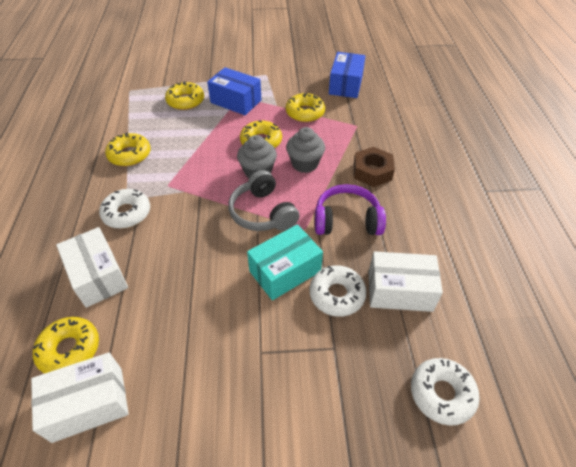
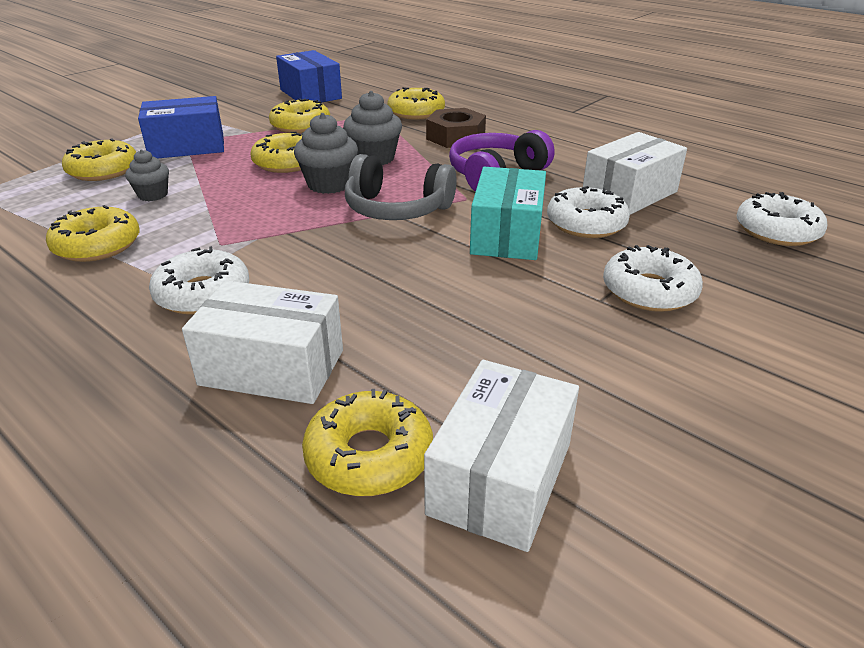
camera: 45 degrees left, 15 degrees down
(183, 132) = (153, 195): none -> grey cupcake
(291, 368) = (649, 291): none -> white donut
(381, 135) = (416, 112): none -> yellow donut

